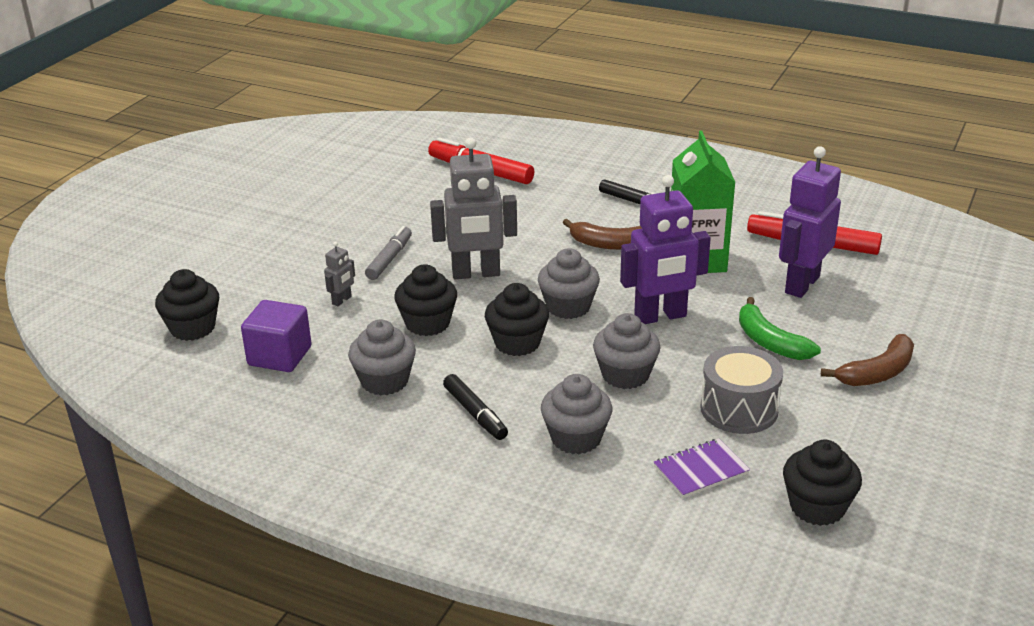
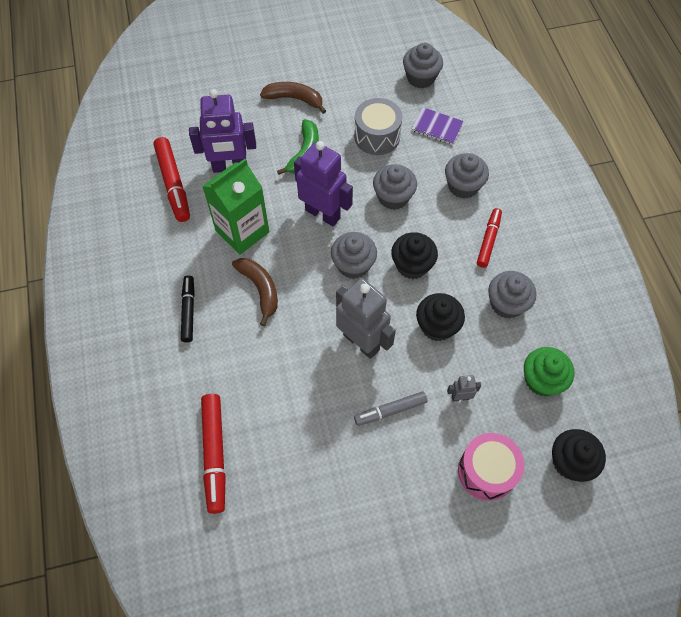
camera: 130 degrees left, 30 degrees up
(263, 281) = (486, 471): none -> pink drum
(280, 356) = (542, 380): purple cube -> green cupcake
(475, 413) = (488, 240): black marker -> red marker
(817, 507) = (420, 78): black cupcake -> grey cupcake

